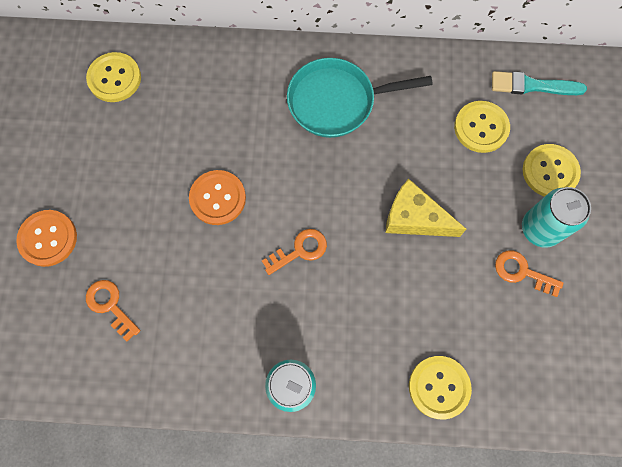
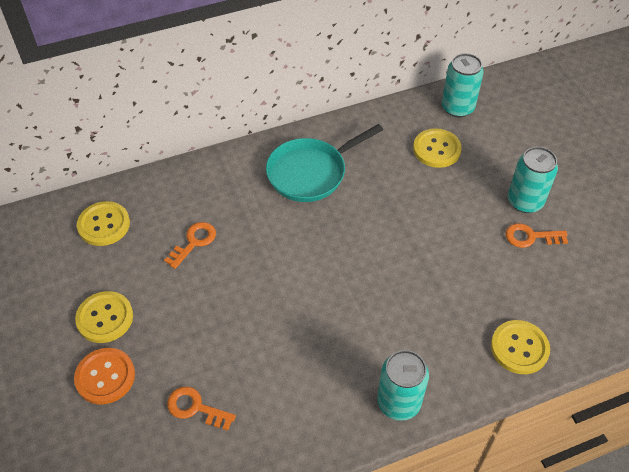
camera: 25 degrees left, 20 degrees down
(218, 198) = (249, 281): orange button -> none
(300, 250) = (343, 293): orange key -> orange key (194, 242)
(414, 218) = (423, 232): yellow cheese -> none
(532, 86) = (457, 108): turquoise brush -> turquoise can
(550, 171) = (507, 160): yellow button -> yellow button (105, 318)

